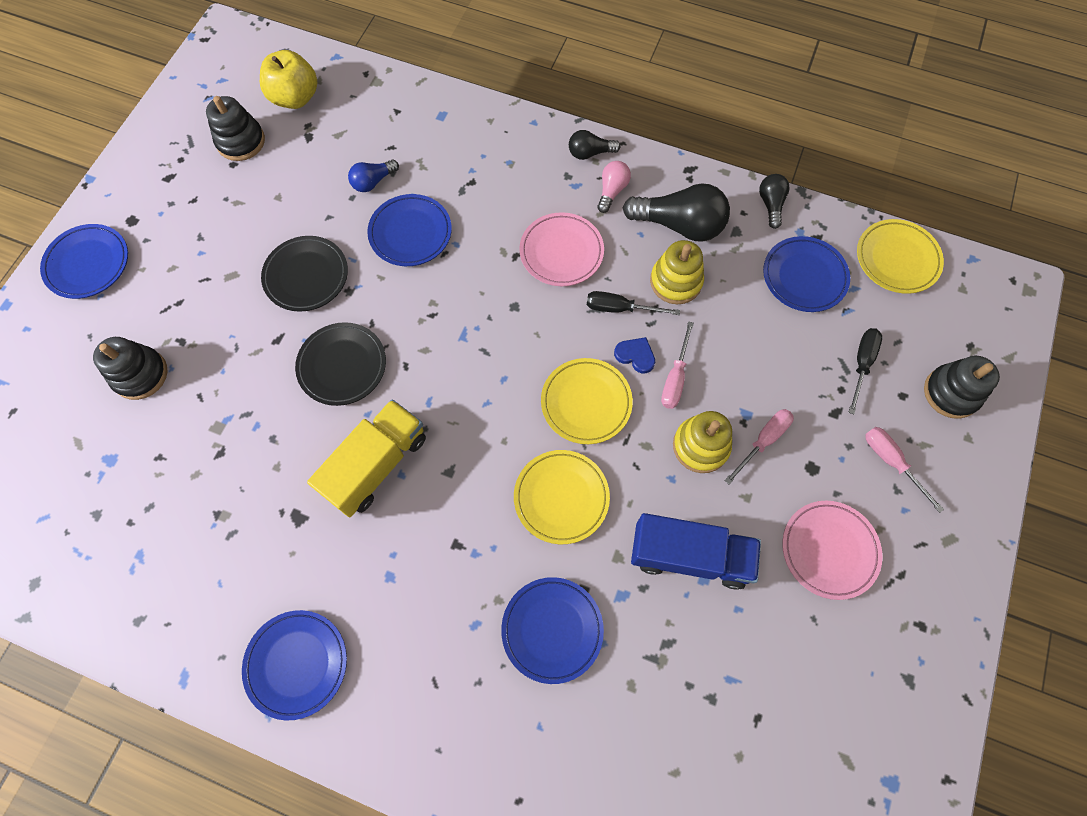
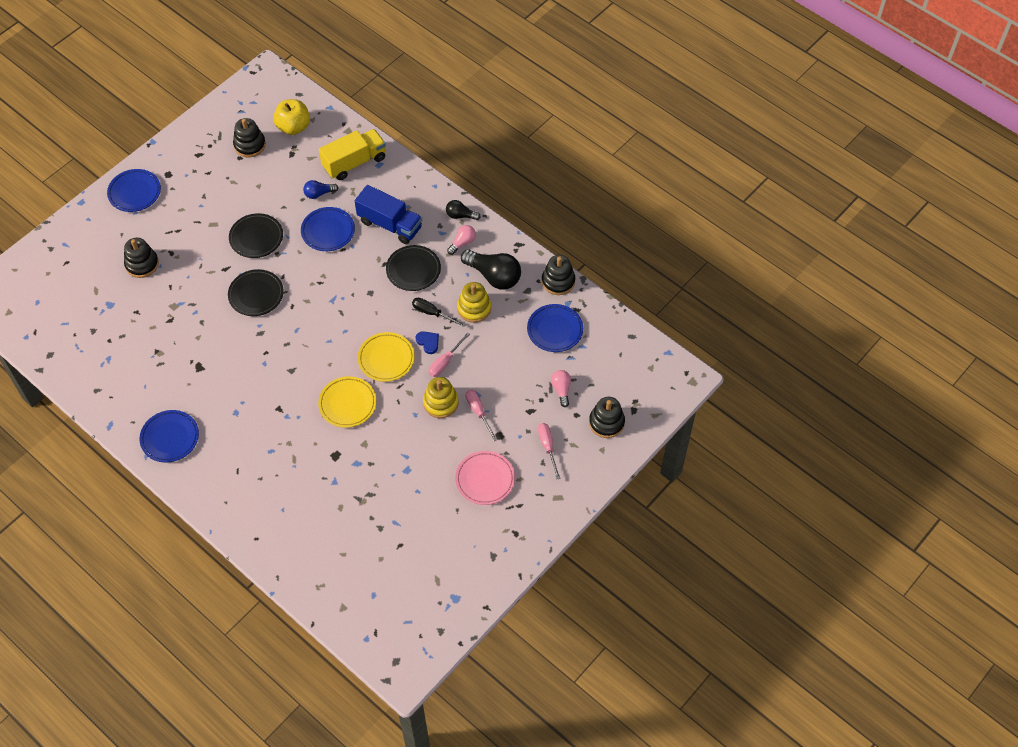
camera: 20 degrees right, 10 degrees down
(376, 465) = (253, 354): yellow truck -> yellow truck (354, 162)
(552, 630) = (311, 467): blue plate -> none
(561, 252) = (413, 270): pink plate -> black plate
(689, 556) = (404, 456): blue truck -> blue truck (390, 224)
(763, 441) = (478, 412): pink screwdriver -> pink screwdriver turned 90 degrees counterclockwise
(770, 205) = (558, 281): black light bulb -> black stacking toy
(861, 364) = (561, 390): black screwdriver -> pink light bulb
(897, 259) = (619, 338): yellow plate -> none

